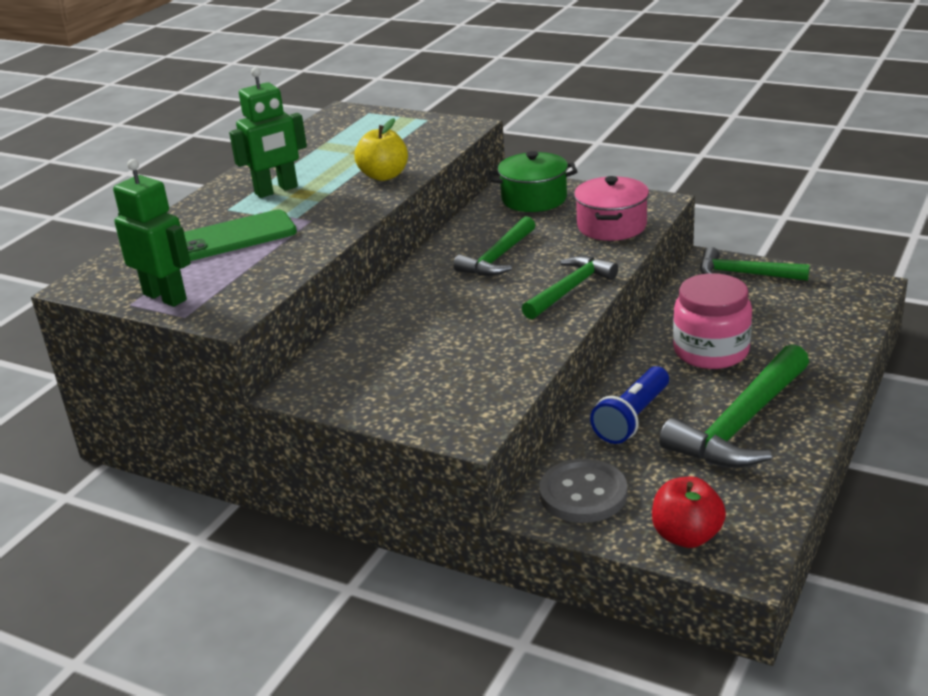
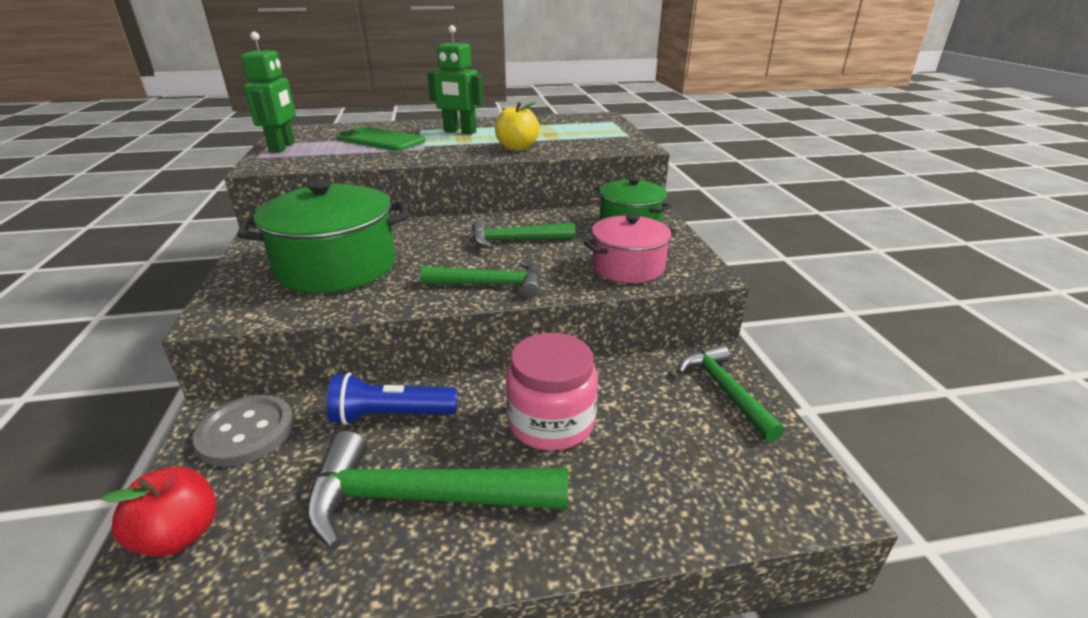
camera: 50 degrees right, 0 degrees up
(438, 356) = (337, 266): none -> green pot

